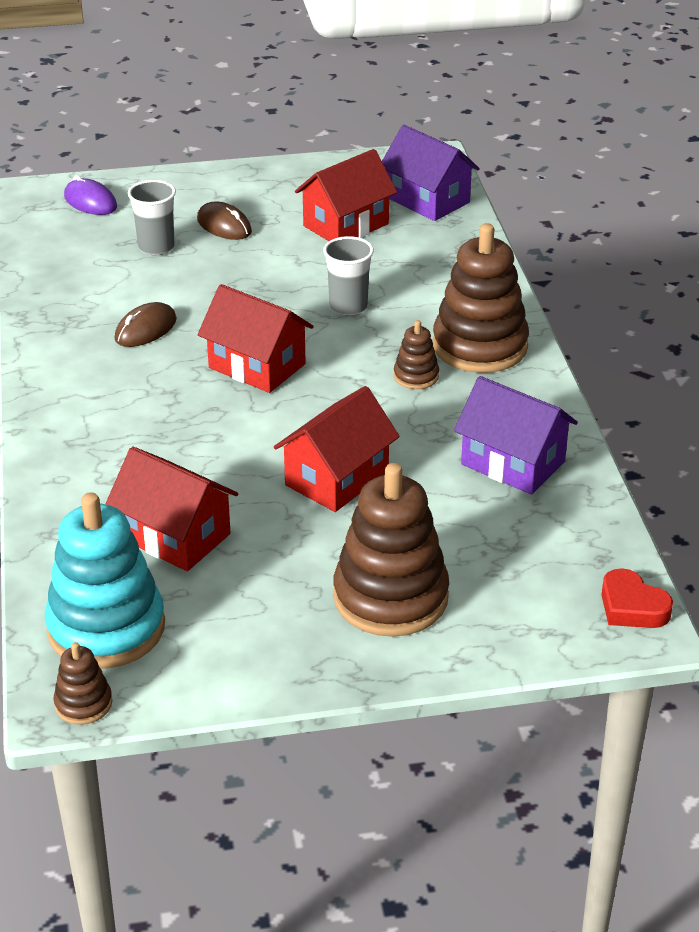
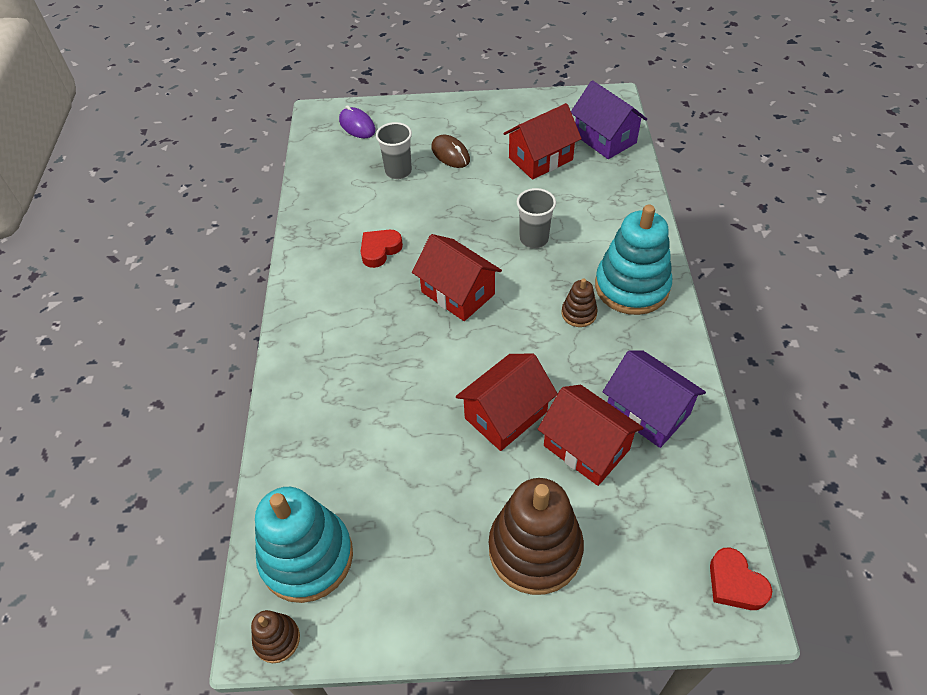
camera: 10 degrees right, 15 degrees up
(145, 329) = (380, 250): brown mouse -> red heart
(175, 536) = (373, 464): red house -> red house (586, 447)
(480, 346) = (631, 287): brown stacking toy -> turquoise stacking toy

